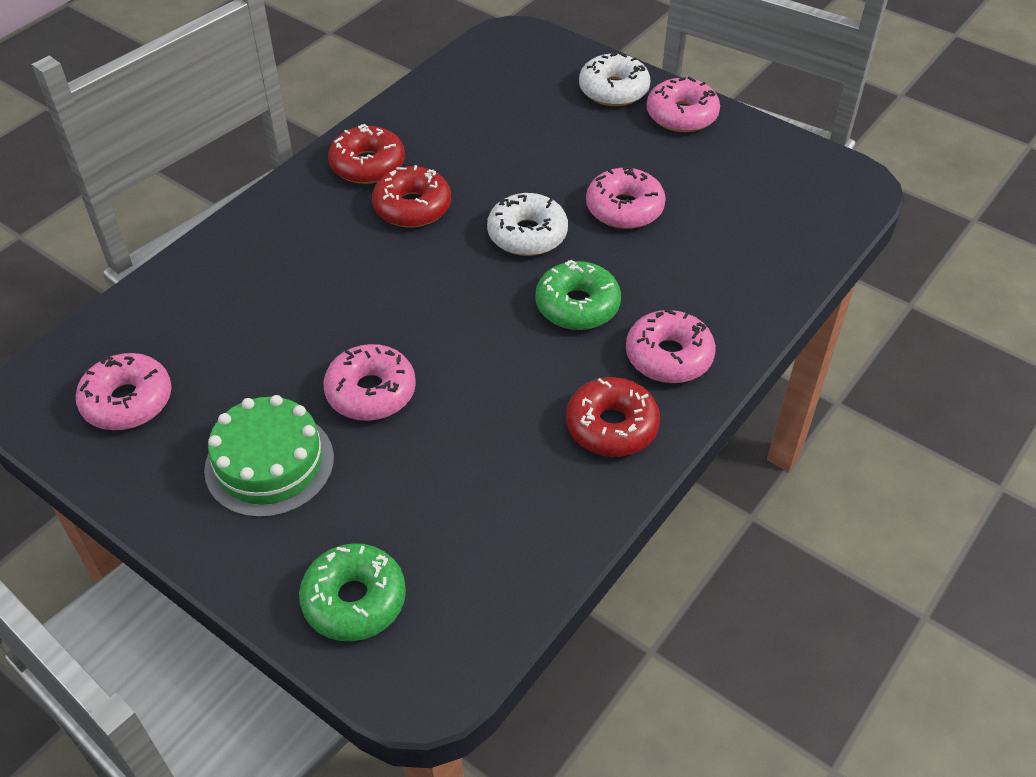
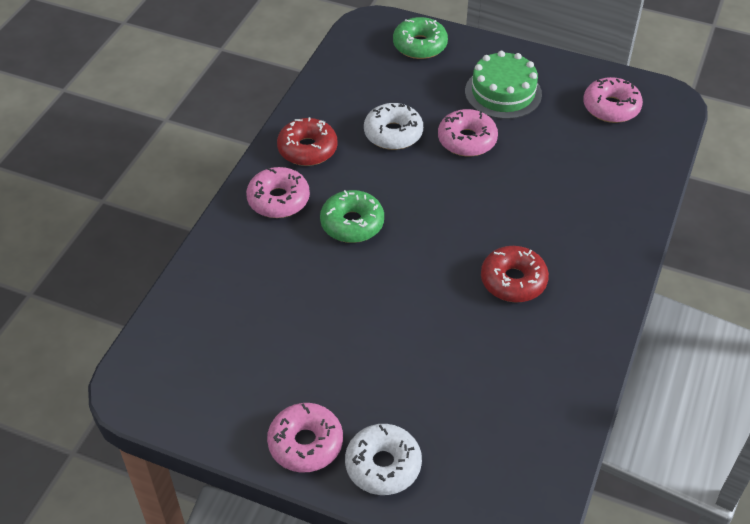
camera: 165 degrees right, 0 degrees up
(367, 165) = (574, 315): red donut -> none
(527, 234) = (410, 275): white donut -> white donut (393, 133)
(624, 208) = (337, 317): pink donut -> none

